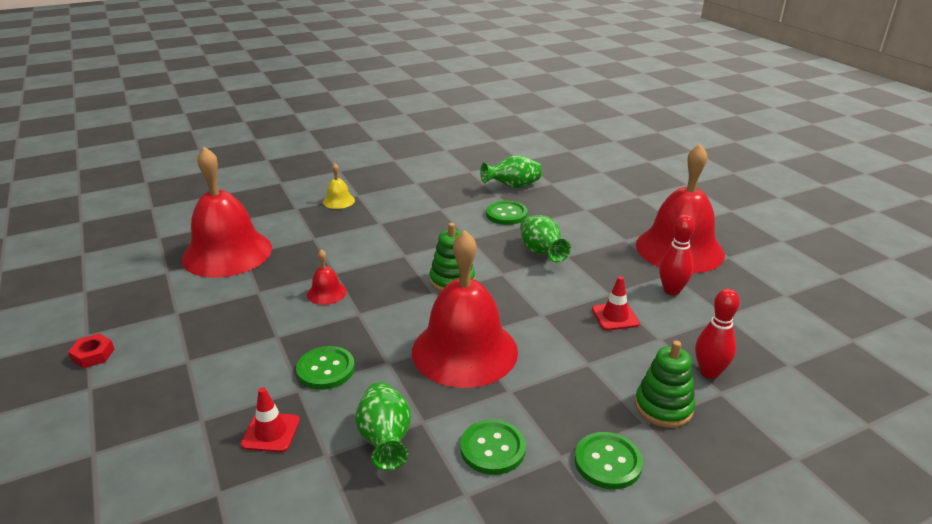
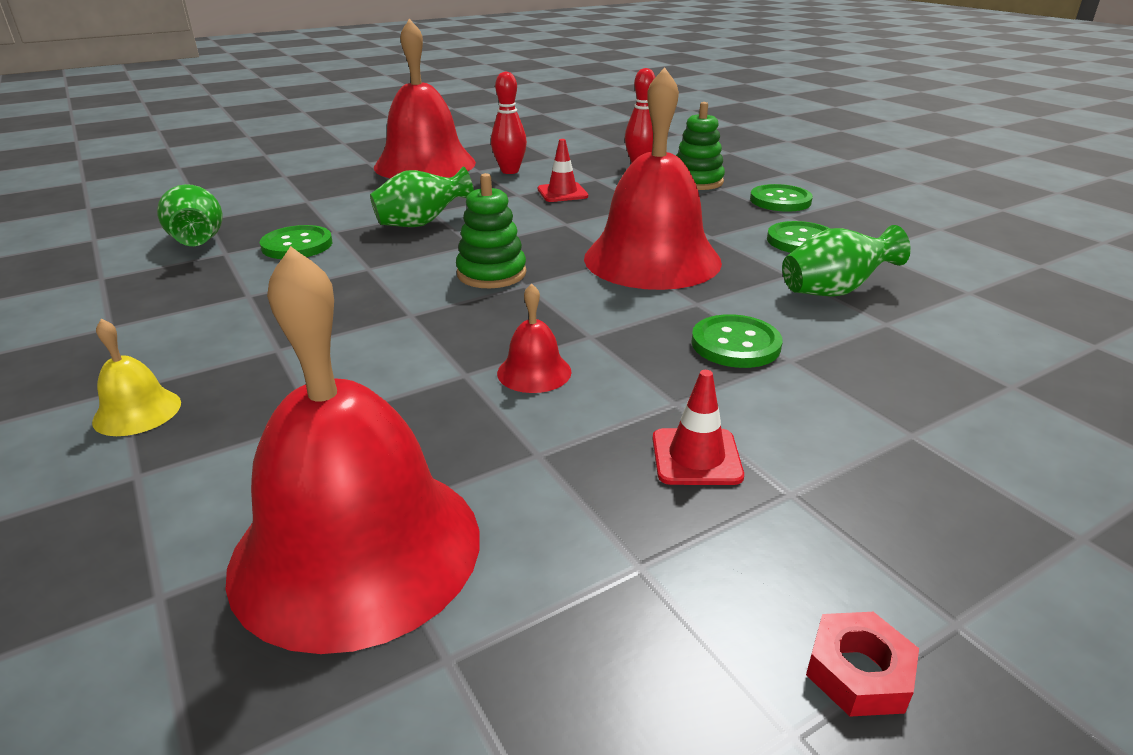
camera: 95 degrees left, 0 degrees up
(271, 432) = (885, 366): red traffic cone -> red traffic cone (696, 457)

